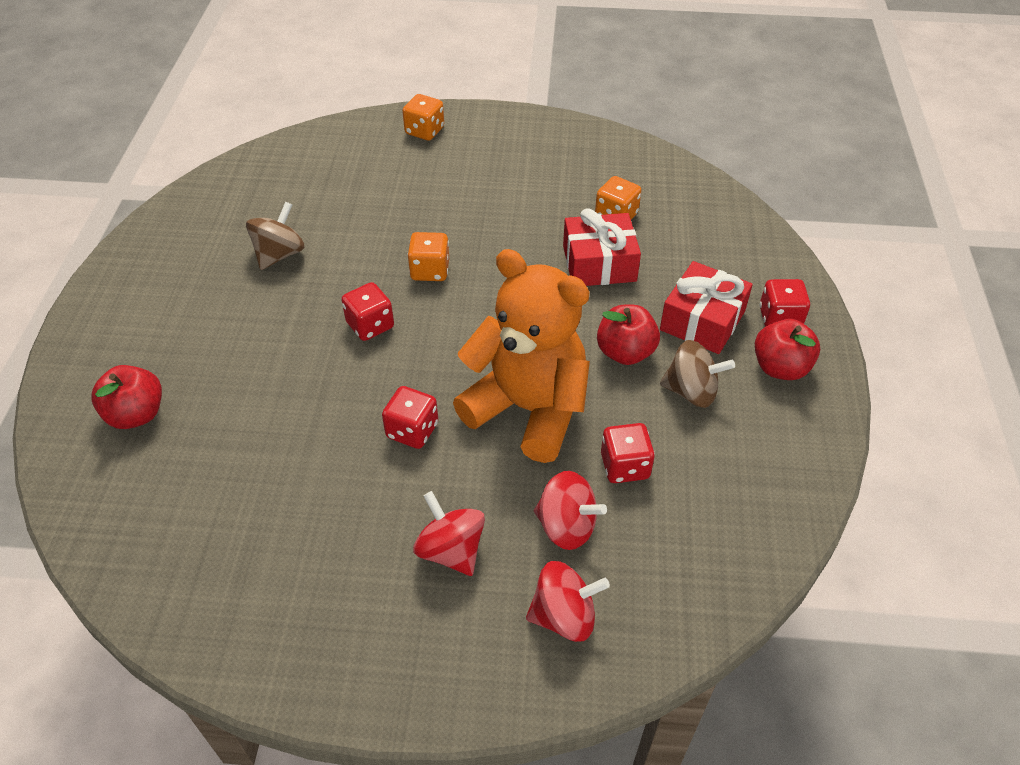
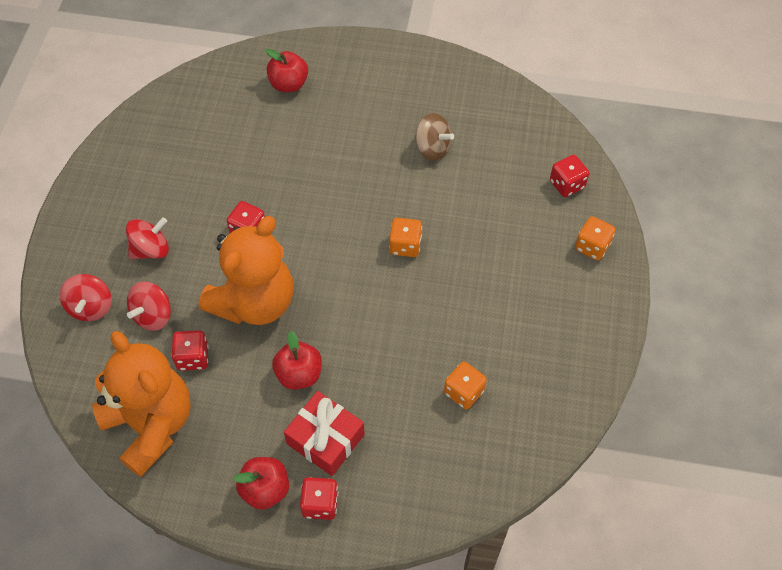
camera: 95 degrees right, 10 degrees up
(370, 325) = (350, 206): red dice -> red dice (567, 184)
(599, 263) = (402, 369): red gift -> none
(691, 391) = (252, 415): brown spinning top -> none
(734, 498) = (151, 424): none -> orange teddy bear

